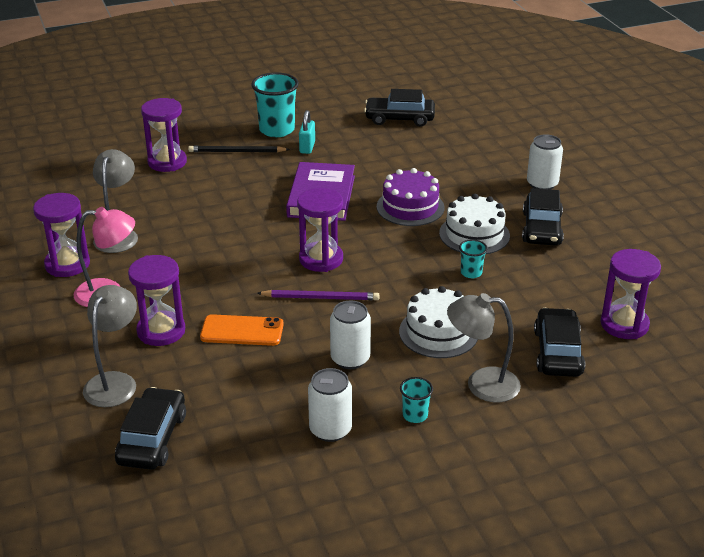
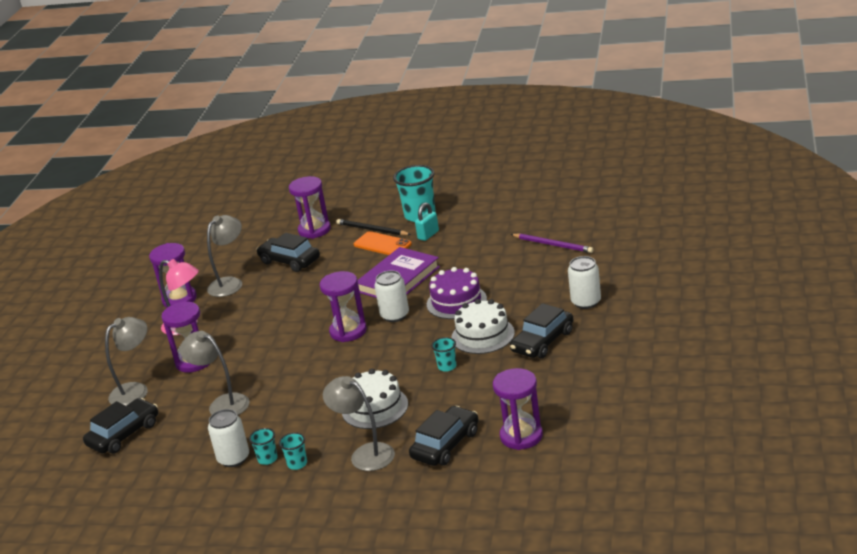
camera: 35 degrees right, 5 degrees down
(242, 331) = (244, 374): orange phone -> orange phone (382, 244)
(249, 370) = (222, 404): none -> grey lamp
(321, 298) = (319, 361): purple pencil -> purple pencil (553, 245)
(350, 359) = (294, 412): white can -> white can (395, 315)
(373, 419) = (267, 459): none -> turquoise cup
(399, 118) = (528, 220): black car -> black car (290, 261)

